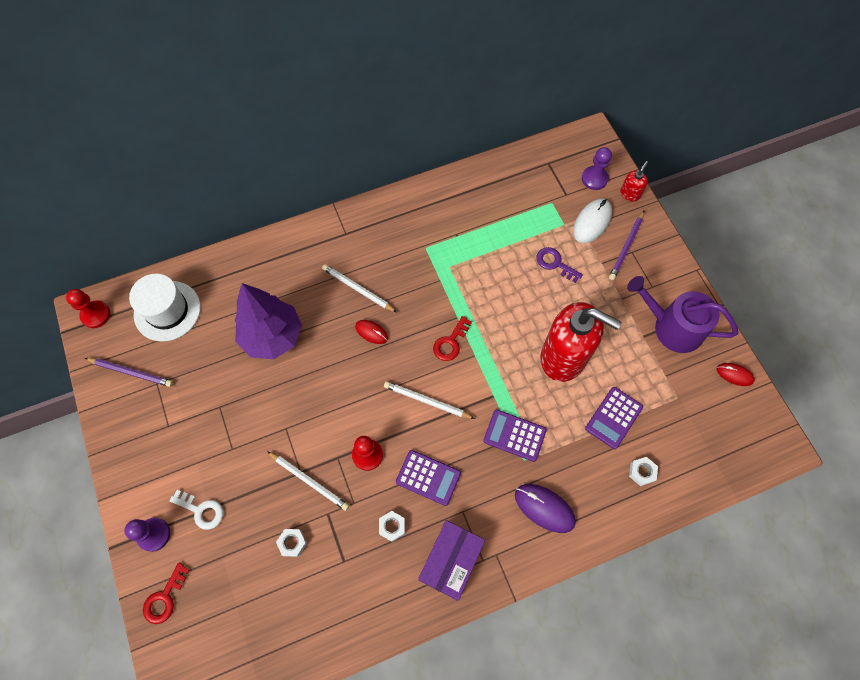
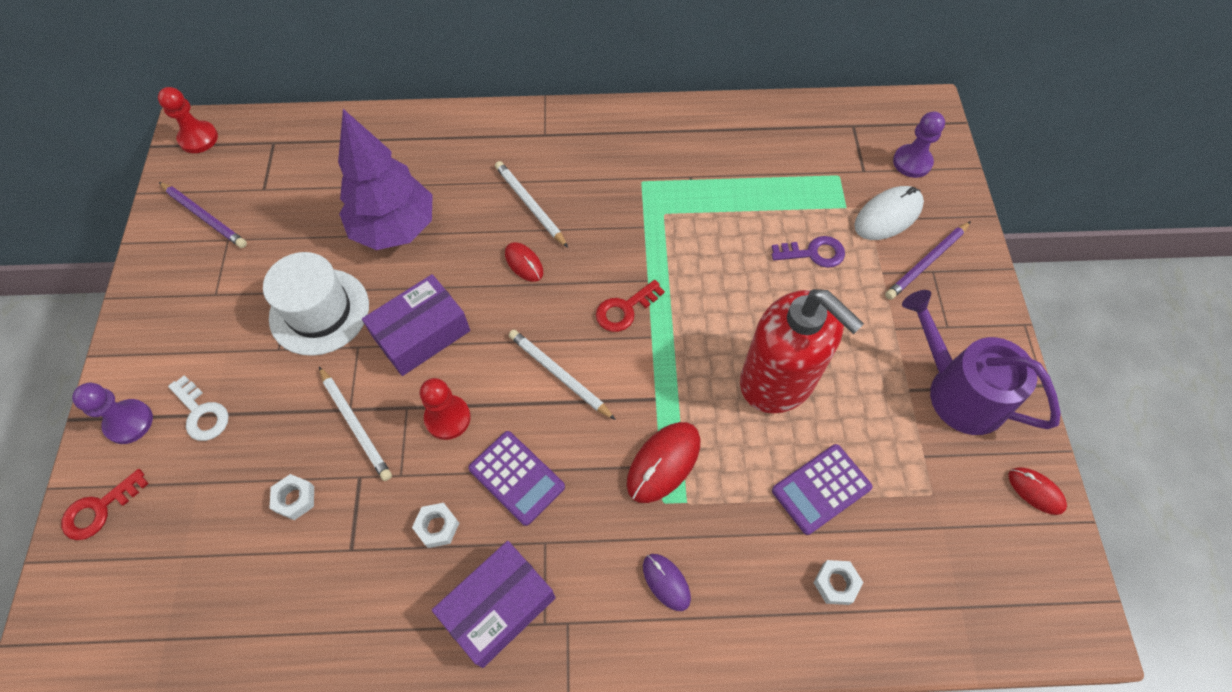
camera: 20 degrees right, 5 degrees down
(167, 311) = (283, 159): white hat -> white hat (319, 311)
(325, 404) = (421, 334): none -> purple box
(514, 435) = (663, 463): purple calculator -> red mouse
(544, 508) = (666, 582): purple mouse -> purple mouse, size x0.61
(555, 263) = (813, 253): purple key -> purple key turned 120 degrees clockwise
(629, 194) = (957, 196): red soap dispenser -> none

